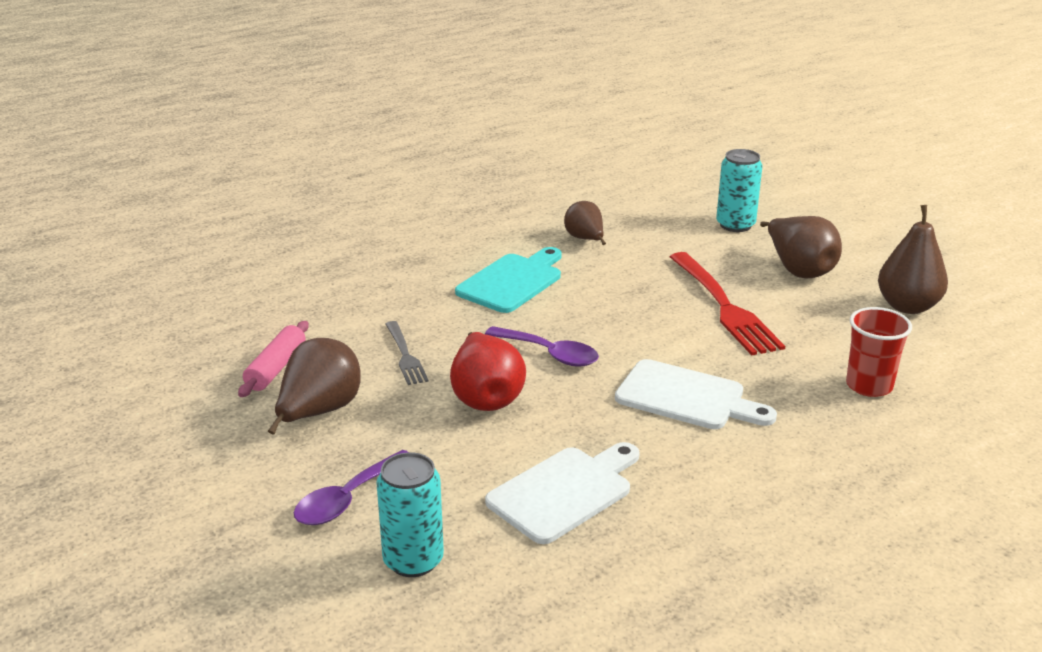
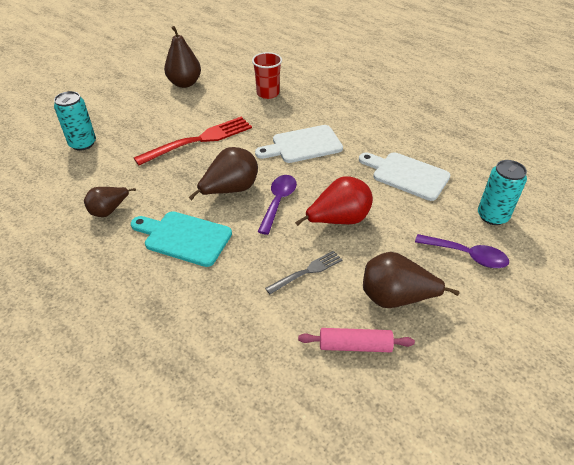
camera: 105 degrees left, 15 degrees up
(687, 397) = (303, 145): white cutting board -> white cutting board turned 120 degrees counterclockwise
(799, 270) = (147, 117): brown pear -> brown pear (230, 190)

